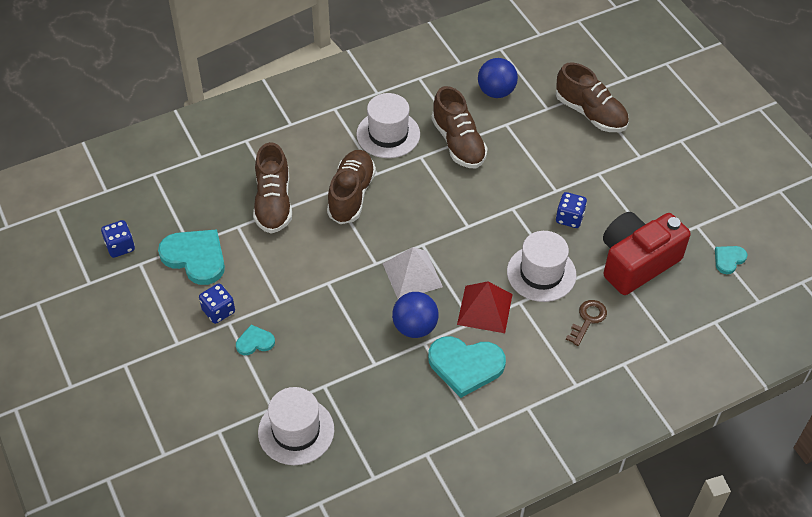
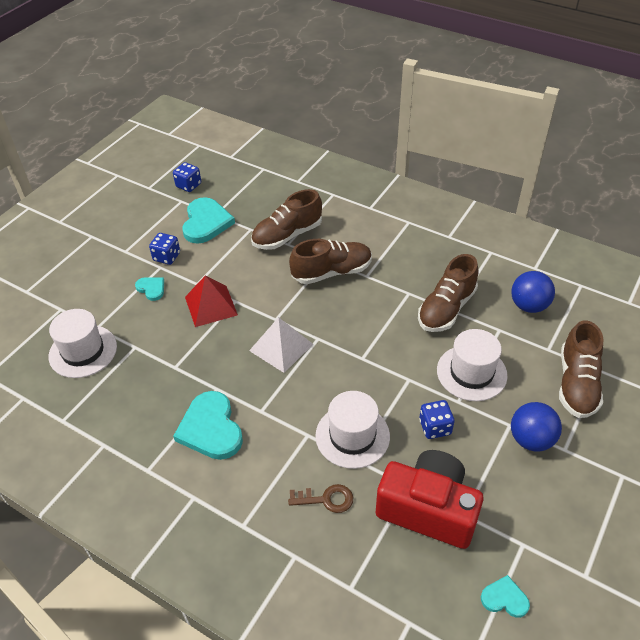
camera: 60 degrees right, 5 degrees down
(388, 134) = (413, 263): white hat -> white hat (471, 372)
(415, 327) = (228, 374): blue ball -> blue ball (531, 439)
(485, 309) = (281, 413): red pyramid -> red pyramid (211, 306)

